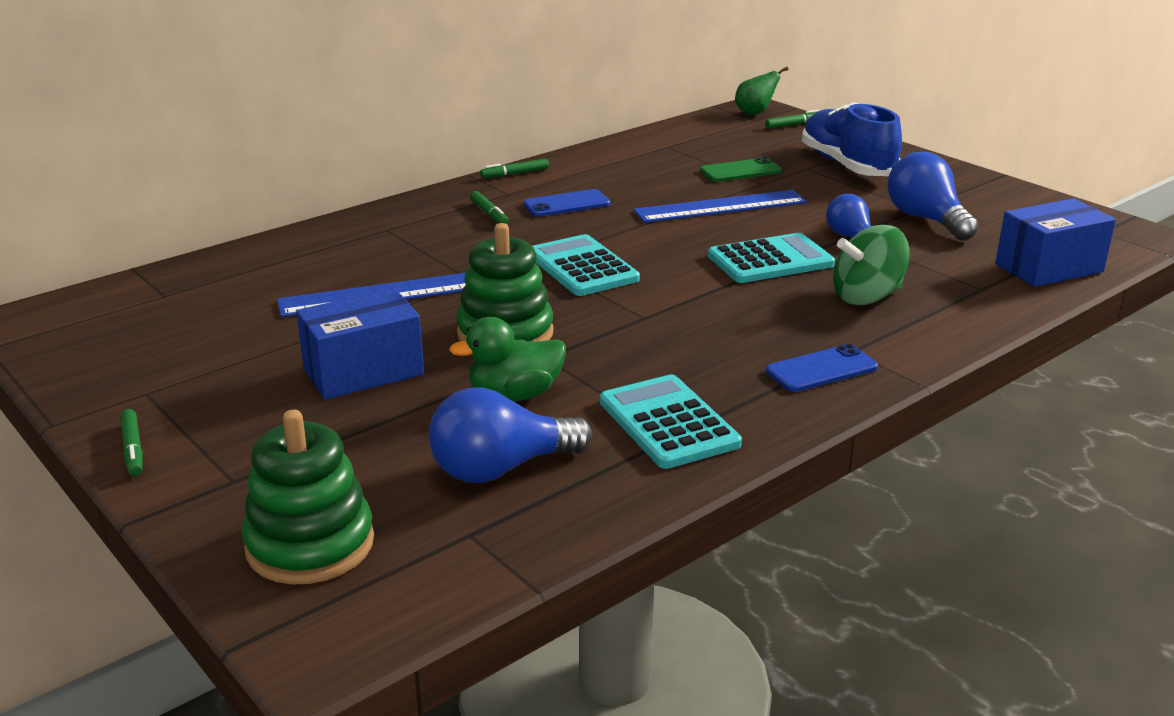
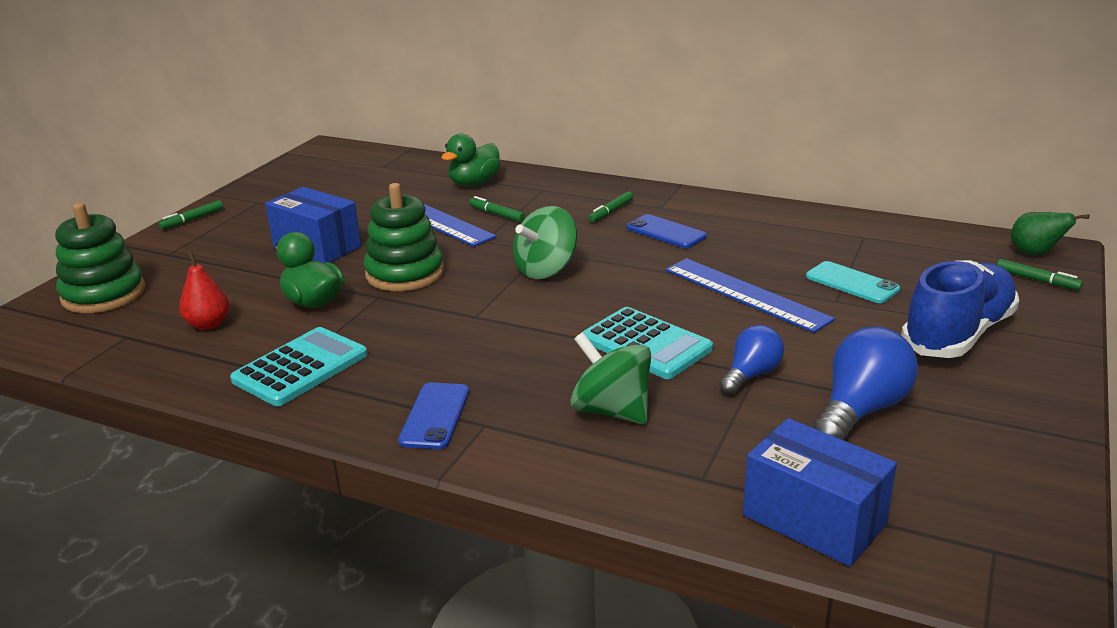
camera: 65 degrees right, 0 degrees up
(312, 256) = (474, 183): none -> green duck
(501, 469) = (208, 324): blue light bulb -> red pear
(515, 174) = (704, 198): green marker -> green marker (496, 214)
(582, 267) = (546, 270): turquoise calculator -> green spinning top
(740, 171) = (852, 283): green phone -> turquoise phone
(821, 369) = (434, 416): blue phone -> blue phone turned 60 degrees clockwise

